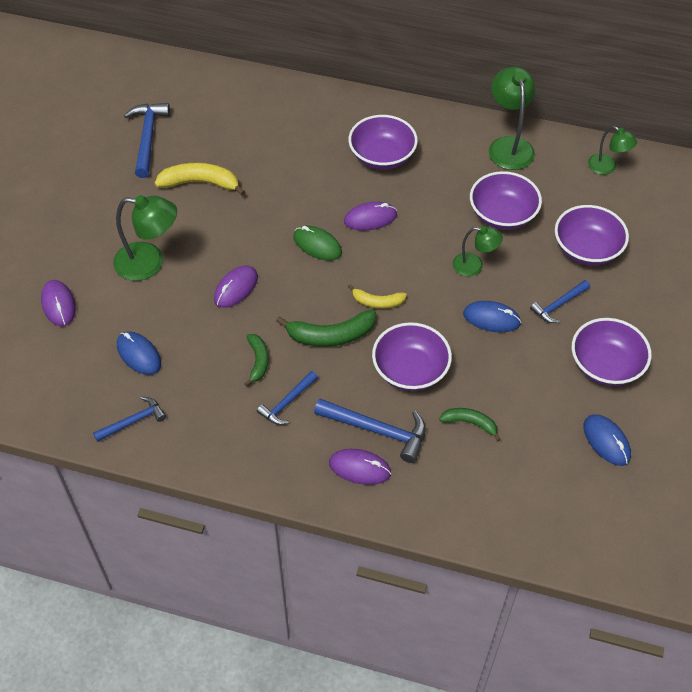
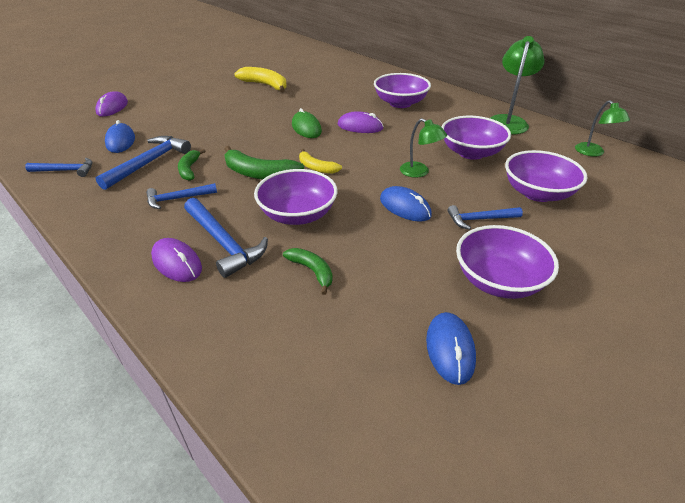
camera: 30 degrees right, 15 degrees down
(148, 138) = (259, 63): blue hammer -> blue hammer (149, 163)
(149, 263) = (189, 106): green lamp -> none
(236, 288) = (225, 131): purple mouse -> none
(258, 361) = (189, 169): green banana -> green banana turned 150 degrees clockwise

